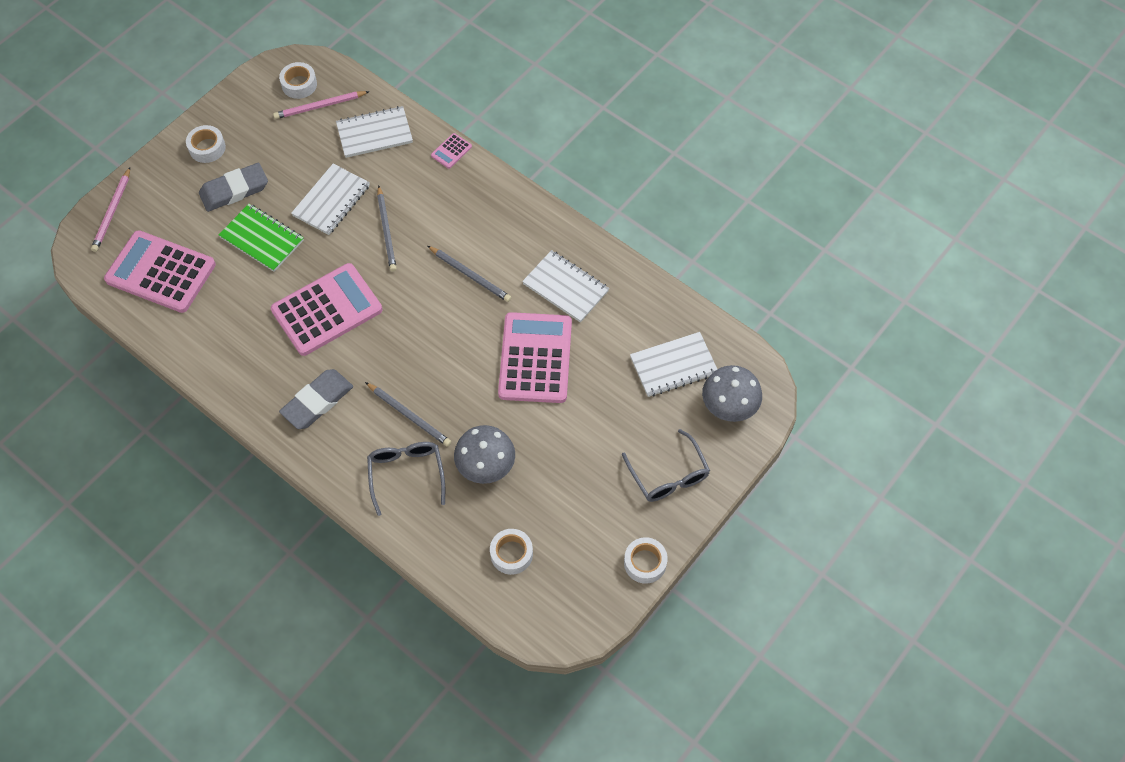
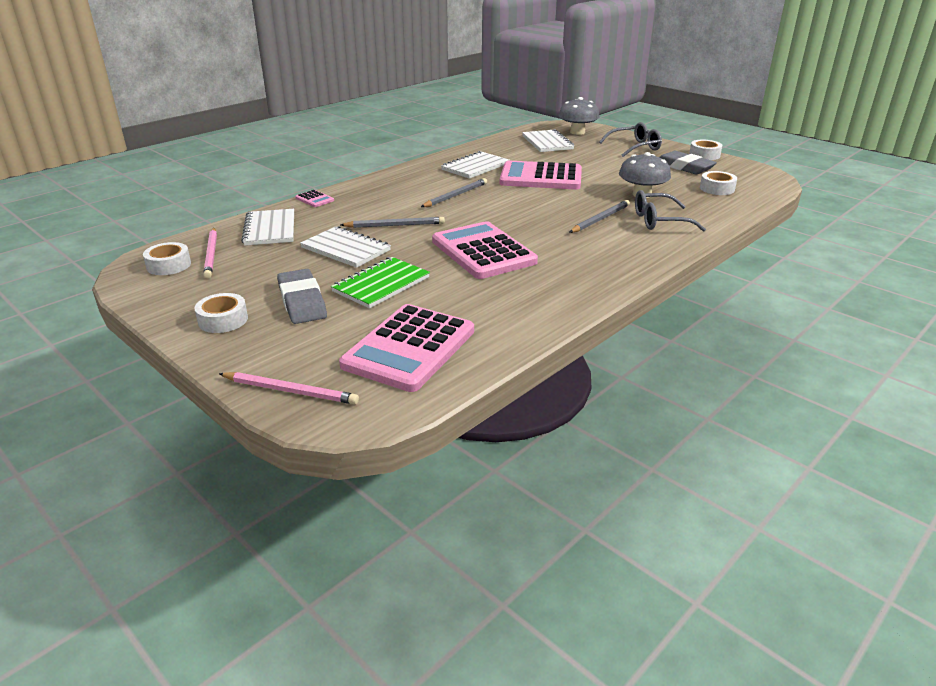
camera: 85 degrees left, 30 degrees down
(317, 401) = (591, 256): grey eraser -> grey eraser (684, 167)

